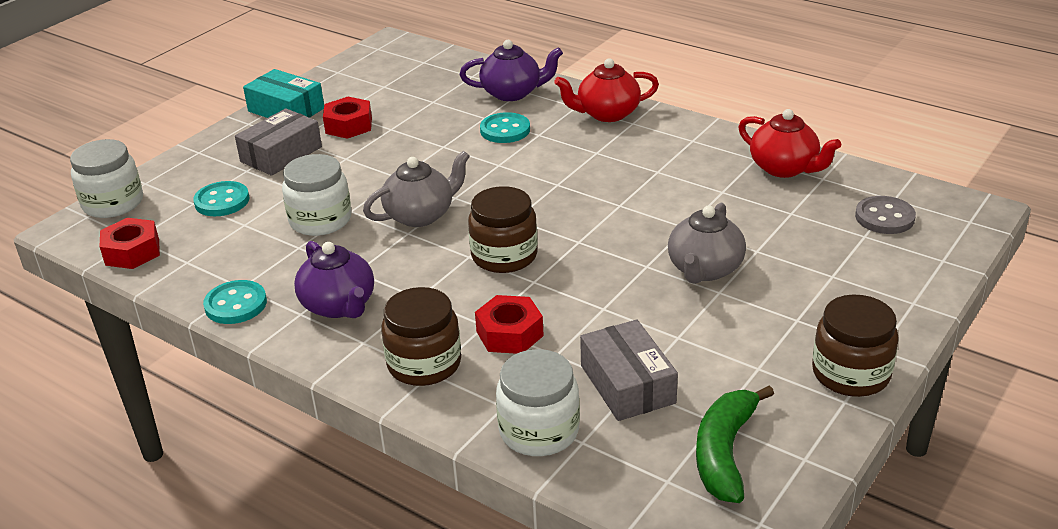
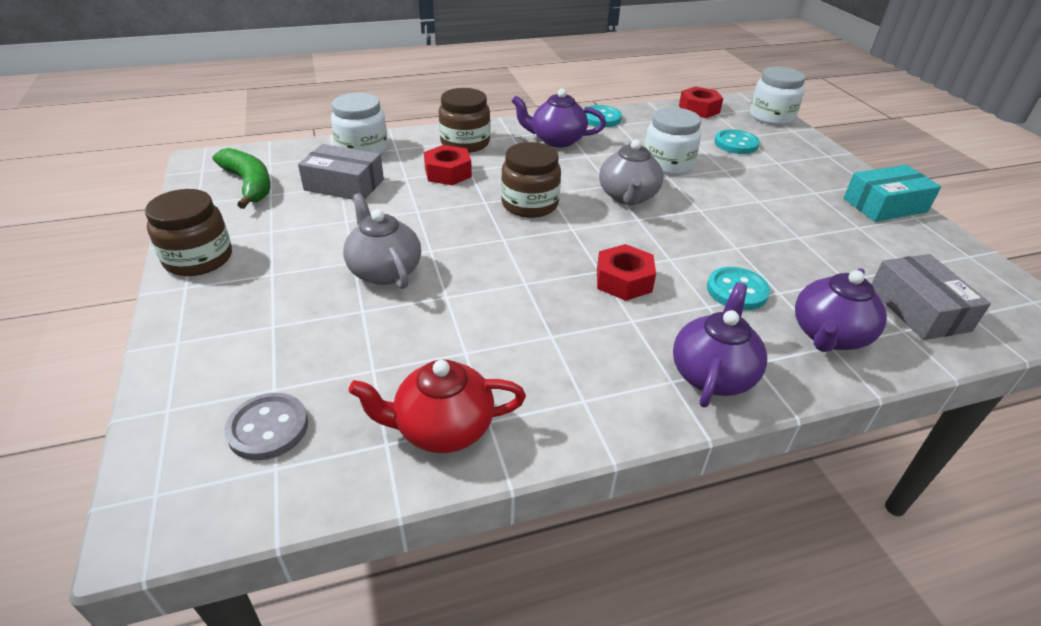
camera: 125 degrees right, 5 degrees up
(281, 154) = (792, 180): grey box -> grey box (918, 309)
(349, 125) = (824, 220): red nut -> red nut (623, 280)
(607, 114) = (712, 374): red teapot -> purple teapot

